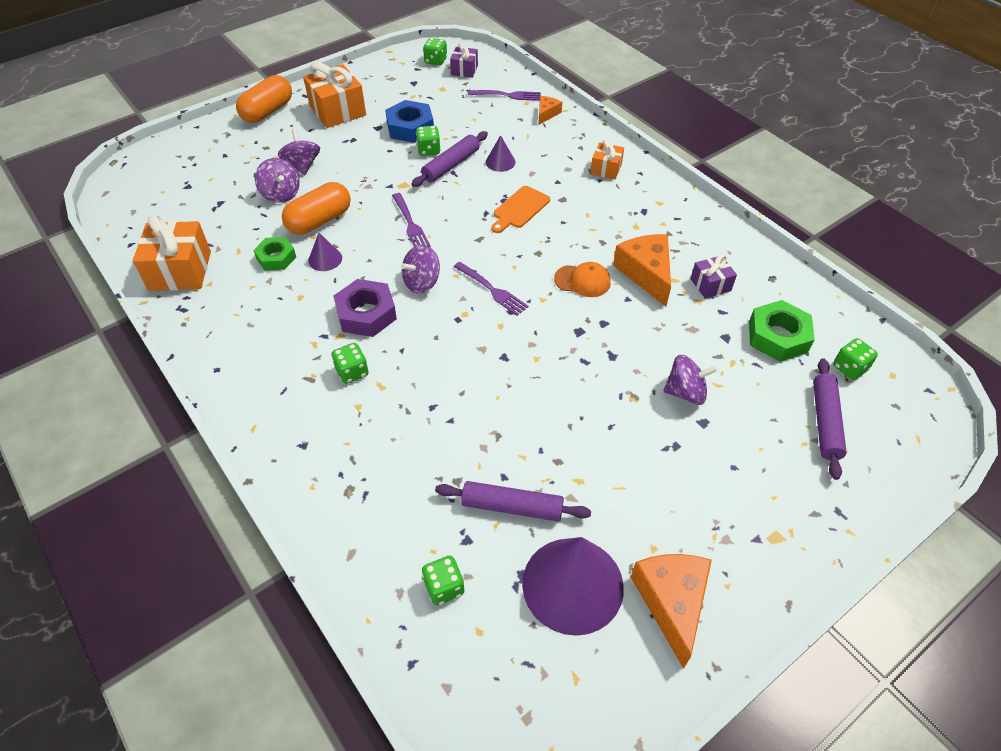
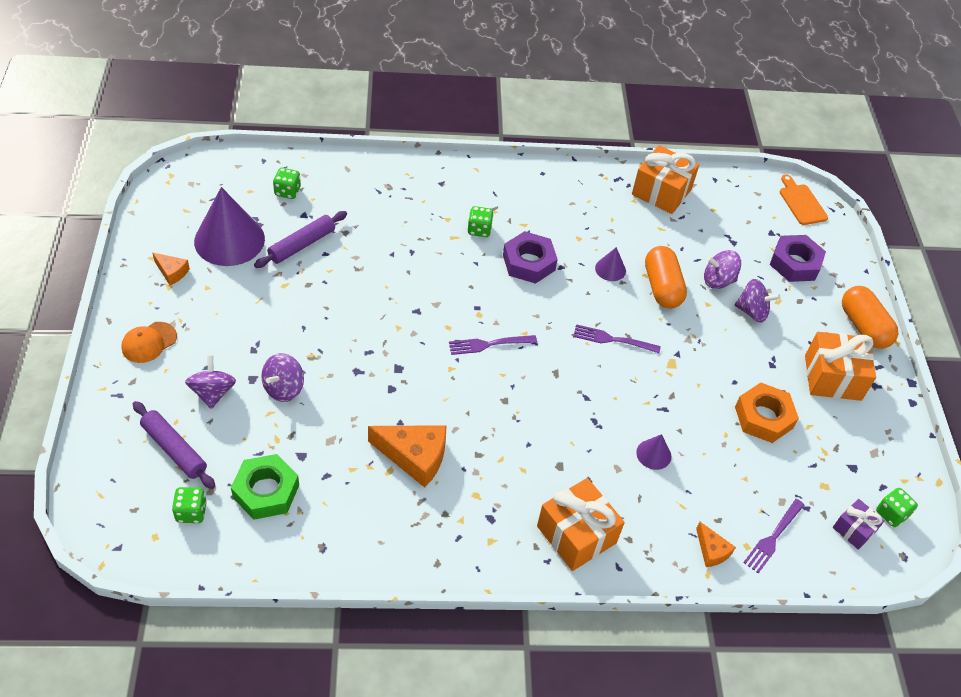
camera: 120 degrees right, 0 degrees up
(219, 162) = (795, 263): none -> purple nut
(276, 258) = (634, 244): green nut -> none
(410, 128) = (763, 417): blue nut -> orange nut
(422, 282) = (534, 309): purple spinning top -> purple spinning top (213, 392)
(429, 150) = (713, 410): green dice -> none
(451, 165) = (676, 413): purple rolling pin -> none
(519, 209) = (571, 424): orange cutting board -> orange cutting board (801, 202)
(582, 281) = (446, 407): orange cap -> orange cap (149, 342)
(606, 169) = (576, 534): orange gift -> orange gift, size x1.79
(671, 602) = (172, 272): orange cheese -> orange cheese, size x0.53
(710, 285) = (359, 492): purple gift -> none

